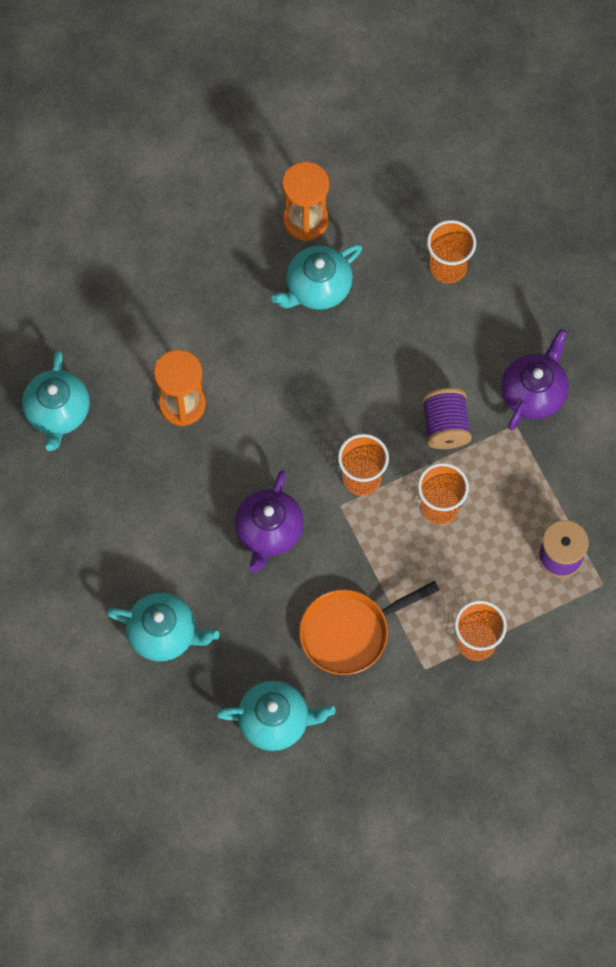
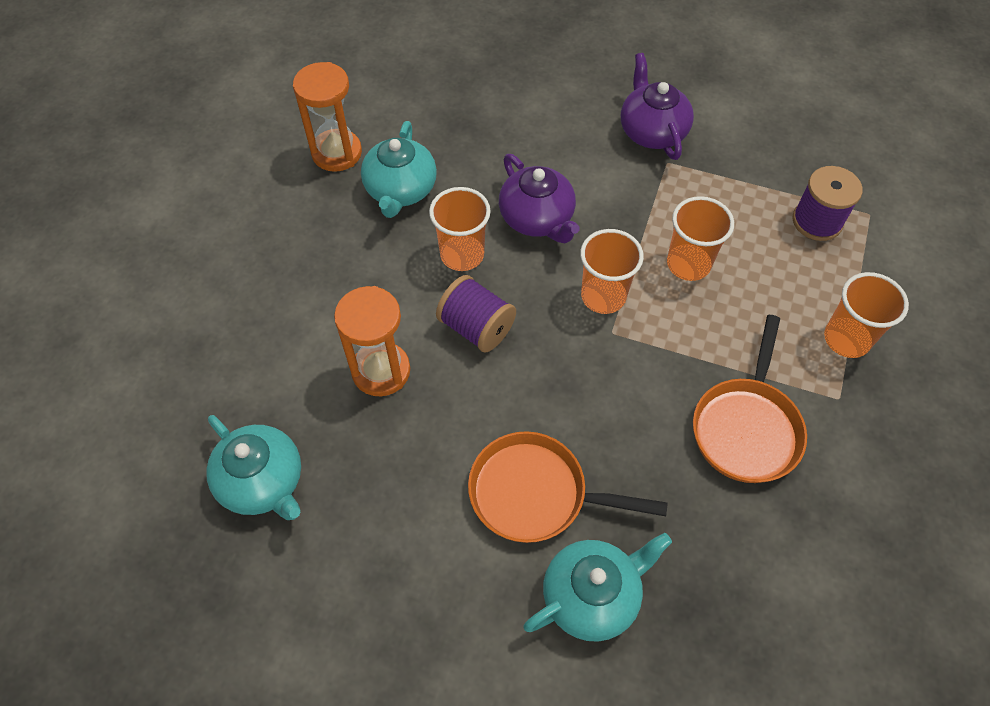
camera: 45 degrees left, 10 degrees down
(192, 555) = (535, 493): none -> orange pan
(269, 531) = (579, 408): purple teapot -> purple teapot (537, 219)
(275, 721) = (786, 573): turquoise teapot -> none
(445, 426) = (619, 205): purple spool -> purple spool (476, 327)
(448, 267) = (487, 102): orange cup -> orange cup (462, 255)

